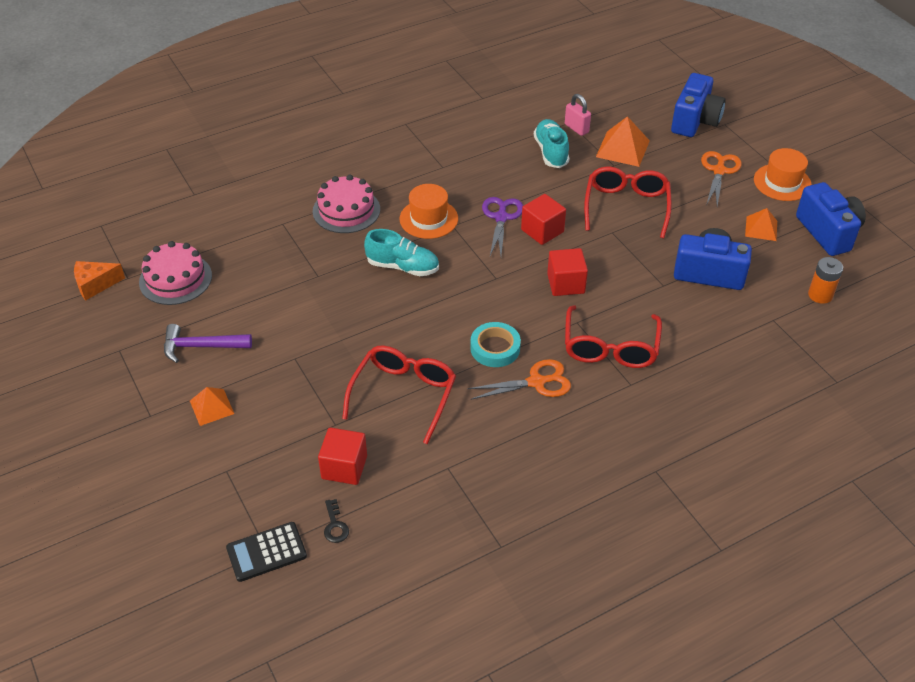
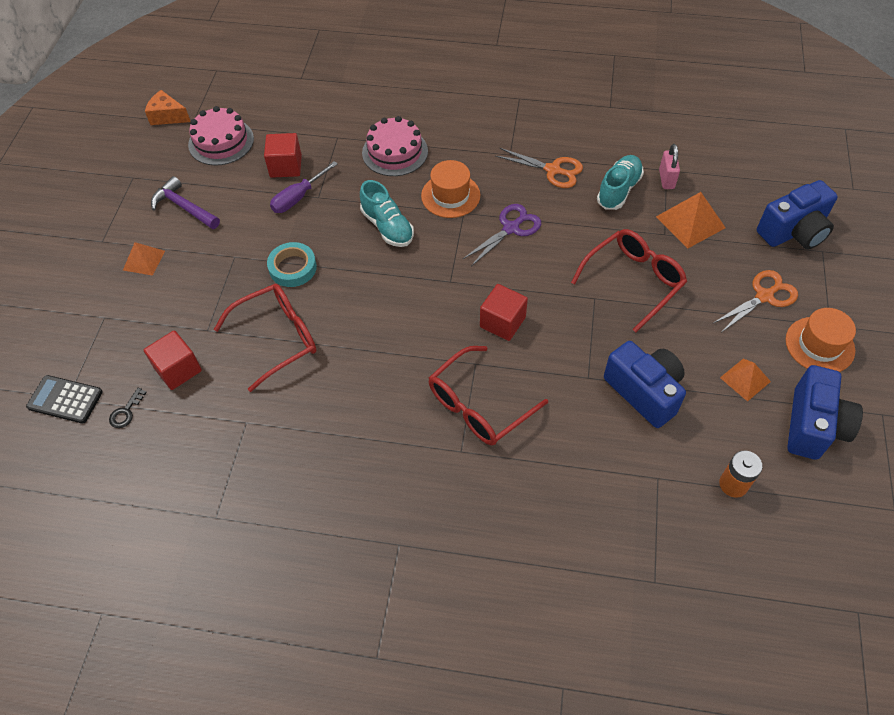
camera: 40 degrees right, 10 degrees up
(300, 285) = (298, 197): none -> purple screwdriver
(495, 348) = (385, 344): turquoise tape -> turquoise tape (292, 268)
(536, 382) = (386, 396): orange scissors -> orange scissors (553, 170)
(542, 231) = (533, 261): red cube -> red cube (285, 166)

